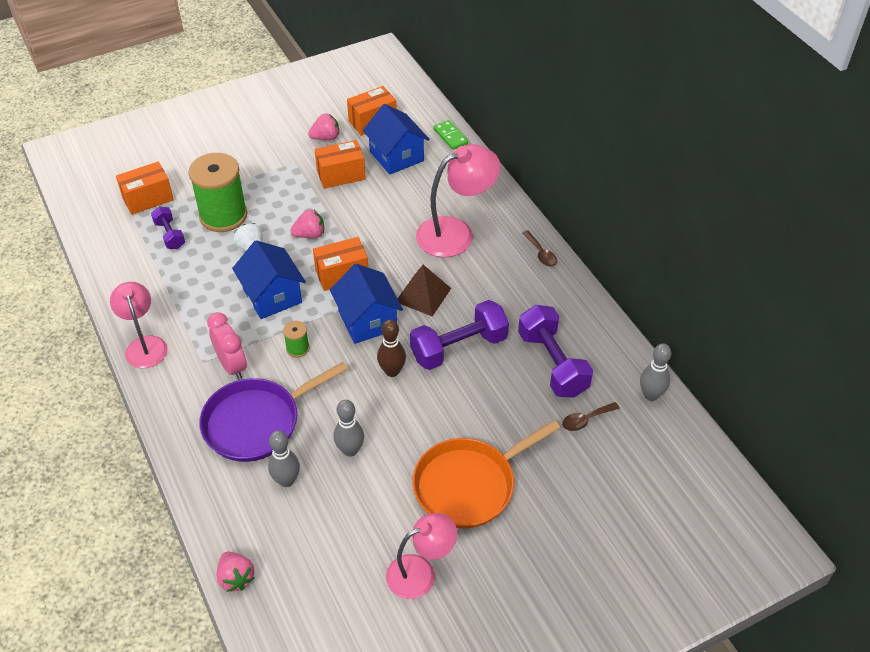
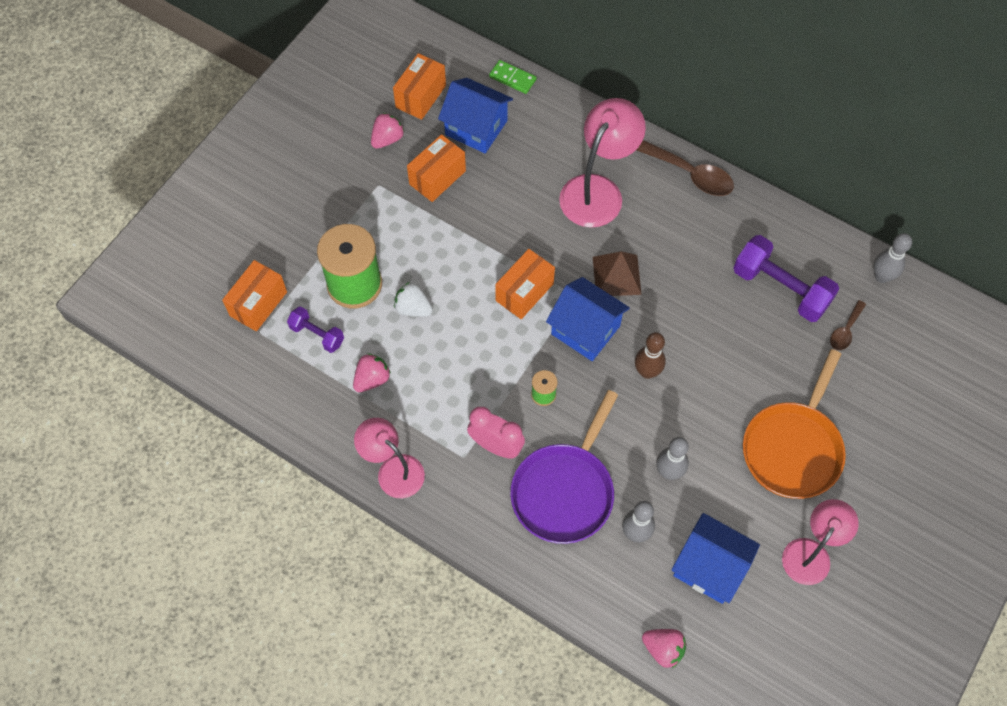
camera: 30 degrees left, 15 degrees up
(272, 296) = (475, 350): blue house -> blue house (709, 567)
(310, 235) = (459, 263): pink strawberry -> pink strawberry (372, 379)
(459, 348) = (688, 315): purple dumbbell -> none
(541, 253) = (692, 175): brown spoon -> brown spoon, size x1.74

